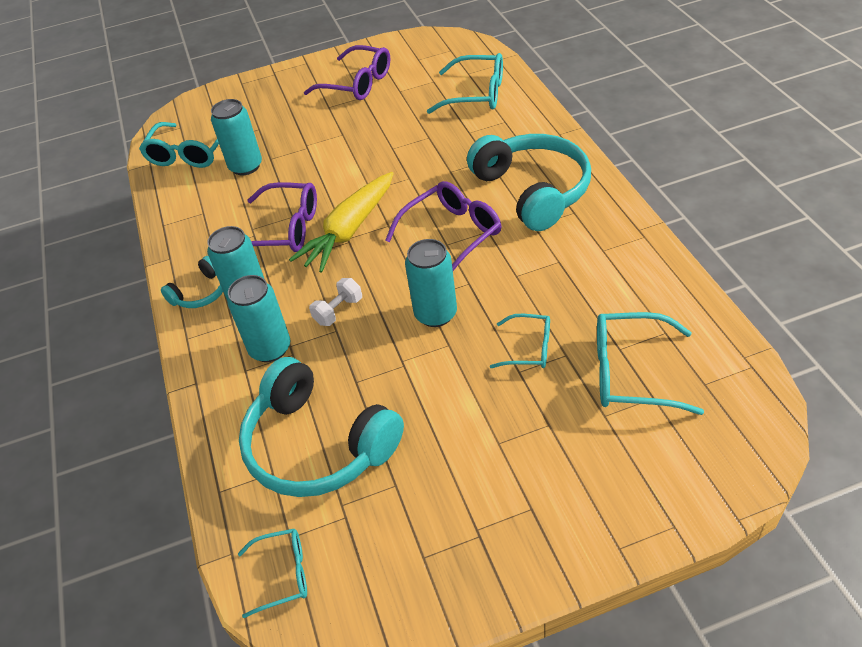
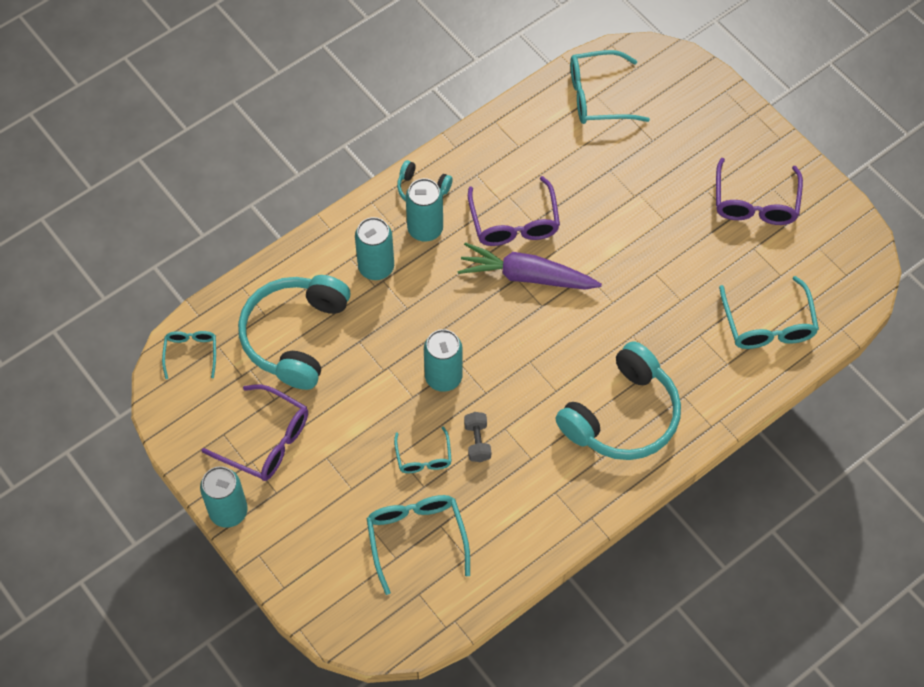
camera: 65 degrees right, 15 degrees up
(246, 166) = (591, 154): turquoise can -> turquoise can (228, 511)
(283, 574) = (191, 353): turquoise glasses -> turquoise glasses turned 150 degrees counterclockwise
(338, 311) = (428, 302): white dumbbell -> none
(349, 230) = (527, 276): yellow carrot -> purple carrot
(452, 234) = (544, 362): purple glasses -> purple glasses (266, 441)
(525, 299) = (477, 442): none -> grey dumbbell

